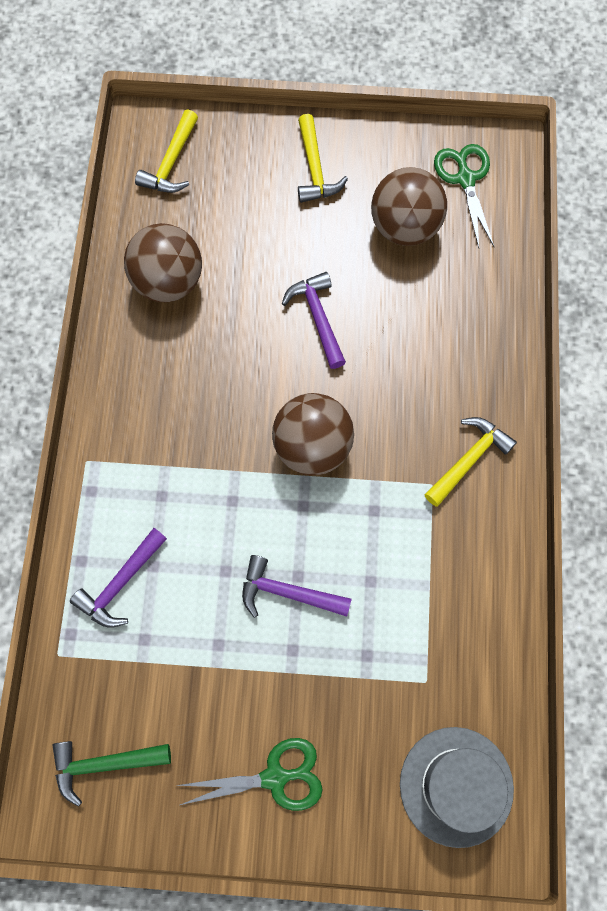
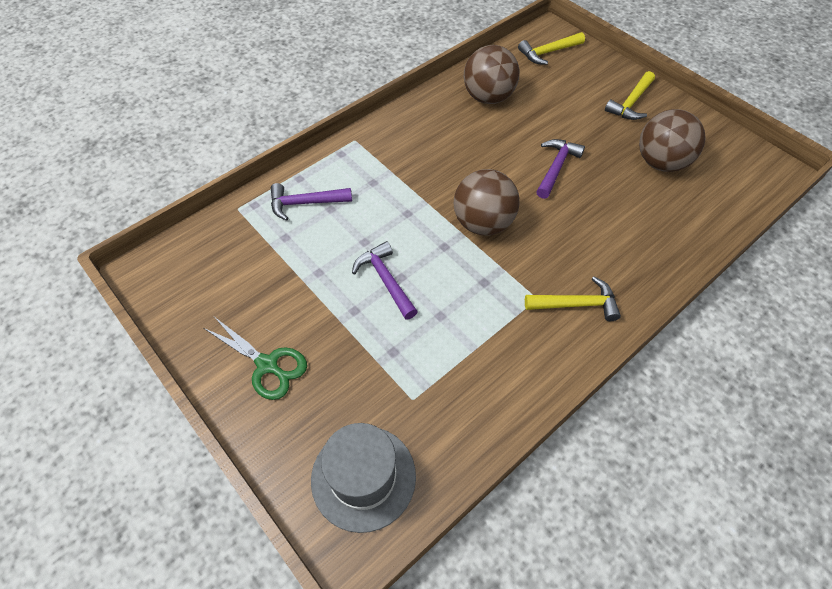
camera: 45 degrees right, 15 degrees down
(104, 764) = (196, 275): green hammer -> none
(465, 179) = (729, 166): green scissors -> none

